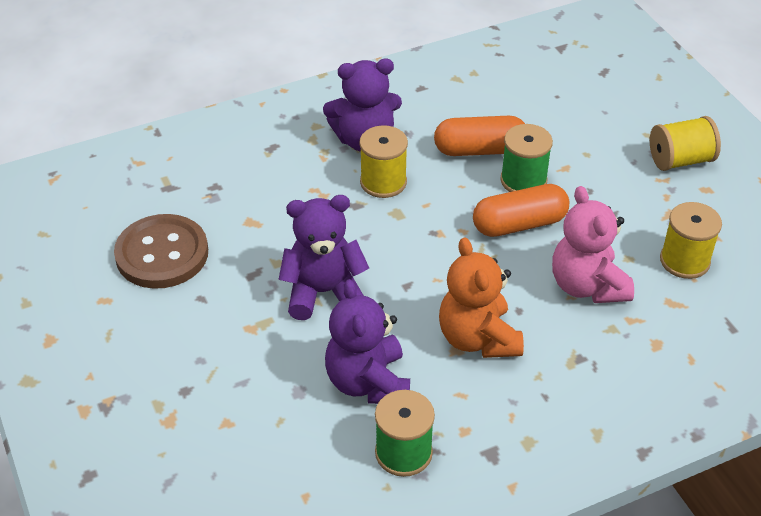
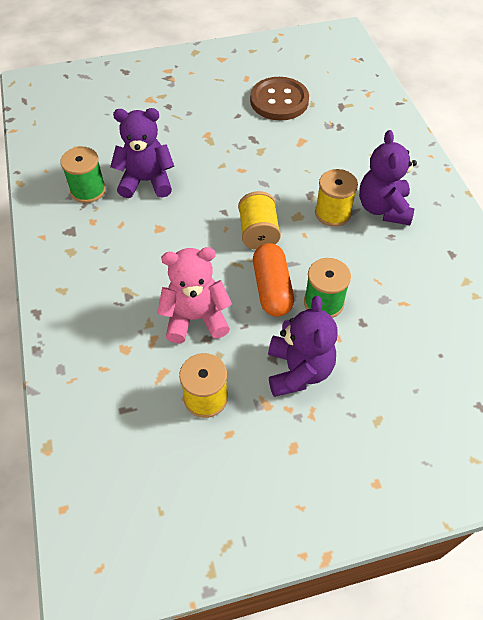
camera: 100 degrees right, 10 degrees up
(323, 292) = (228, 169): purple teddy bear -> purple teddy bear (298, 370)
(478, 338) = (164, 241): orange teddy bear -> none
(480, 150) = (365, 280): orange capsule -> none
(680, 160) = (337, 437): yellow spool -> yellow spool (258, 233)

